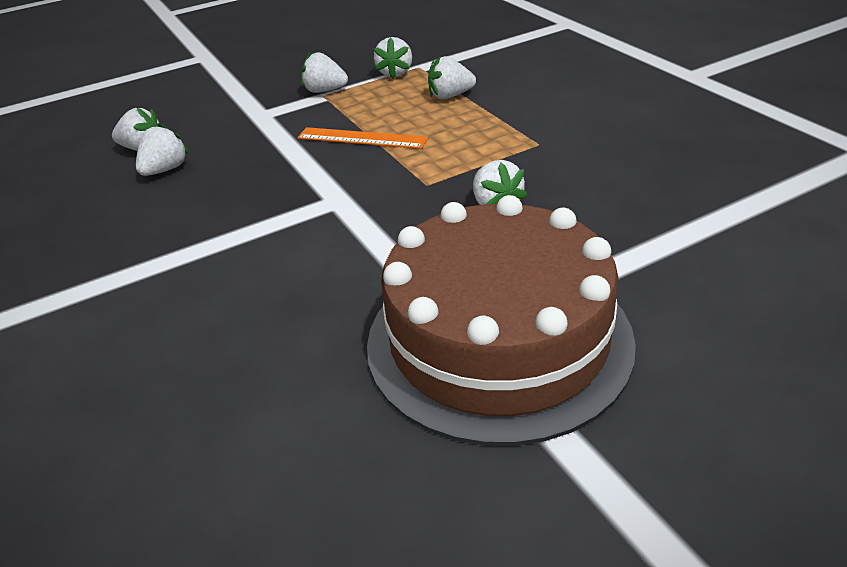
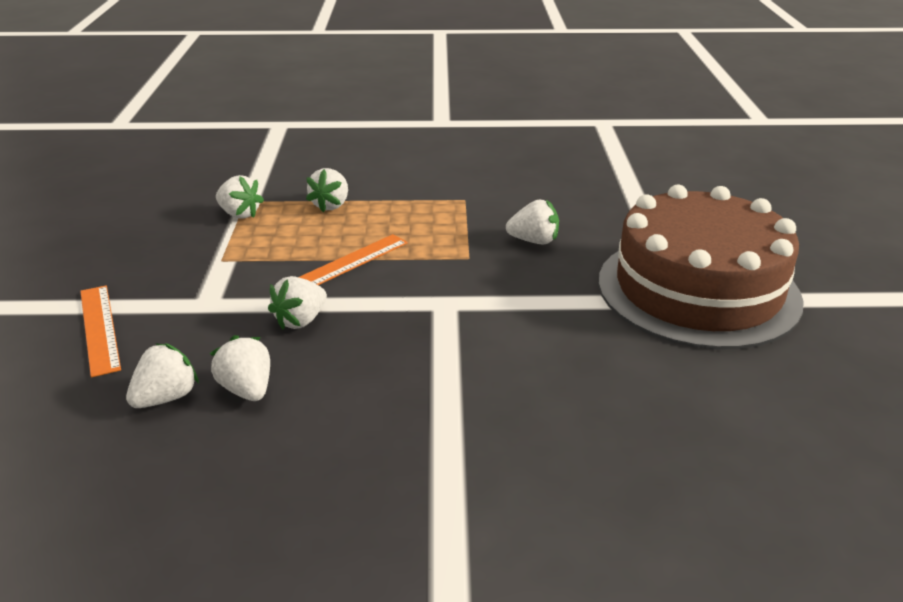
camera: 65 degrees left, 5 degrees down
(206, 98) = (99, 328): none -> orange ruler
(325, 91) = (214, 256): white strawberry -> white strawberry (301, 320)

